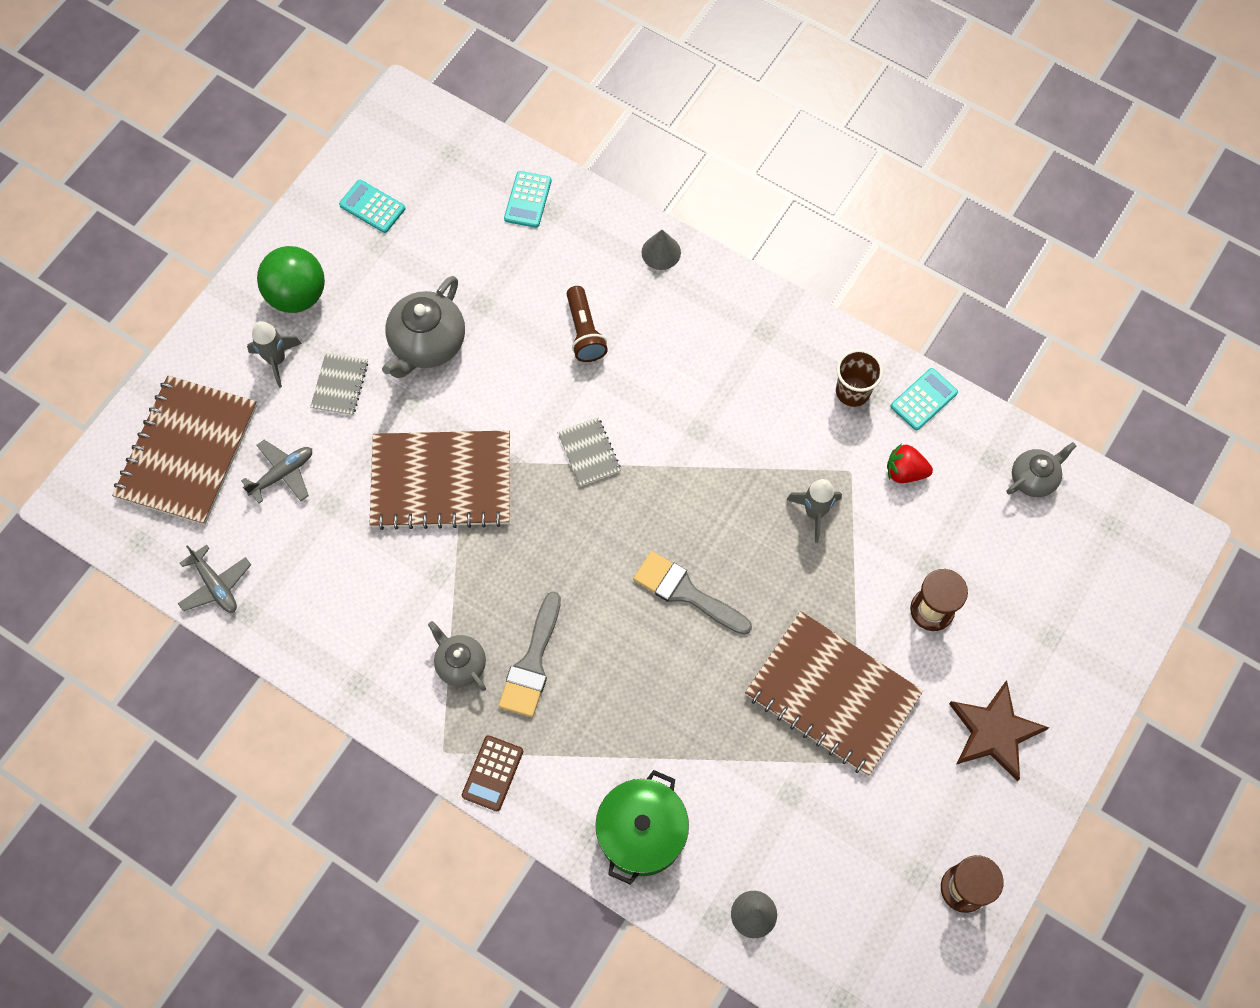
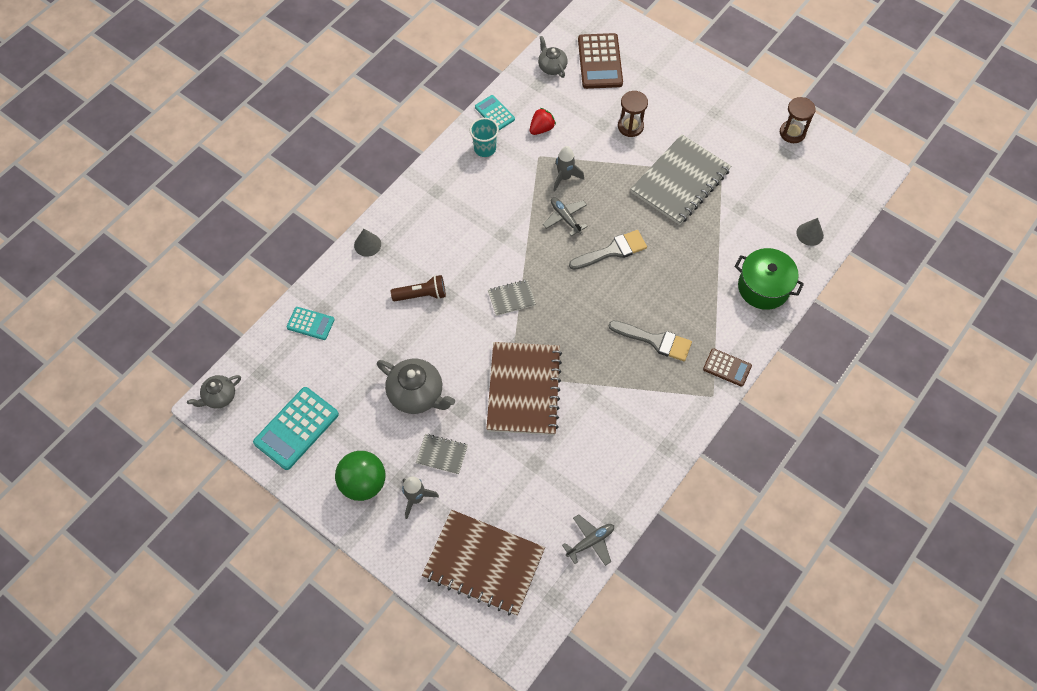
camera: 85 degrees left, 5 degrees down
(282, 474) = (508, 495): grey plane -> grey plane (565, 218)
(372, 207) = (296, 428): turquoise calculator -> turquoise calculator, size x1.76
(460, 664) = (654, 383): grey teapot -> grey teapot (219, 397)
(686, 592) = (612, 251): grey brush -> grey brush turned 150 degrees counterclockwise
(832, 694) = (680, 181): brown notebook -> grey notebook
(852, 391) = (485, 149): brown cup -> turquoise cup
(905, 471) = (541, 128): red strawberry -> red strawberry turned 150 degrees counterclockwise
(994, 732) = (704, 107): brown star -> none
(1060, 554) = (600, 61): none -> brown calculator

